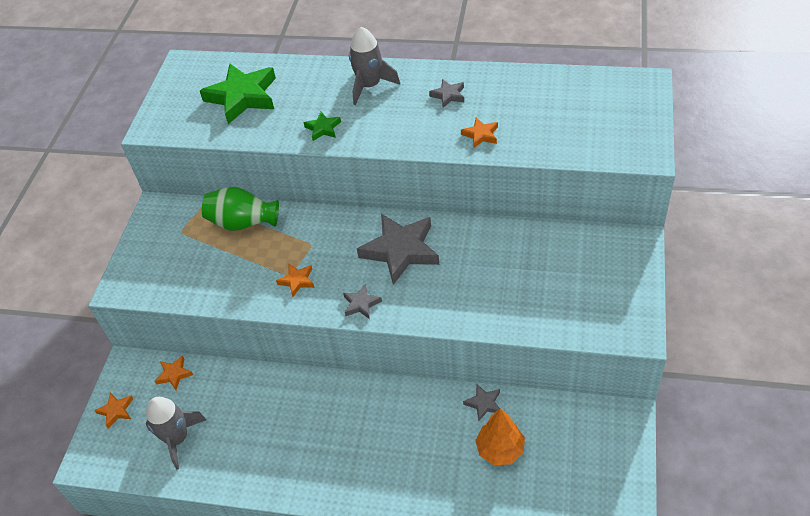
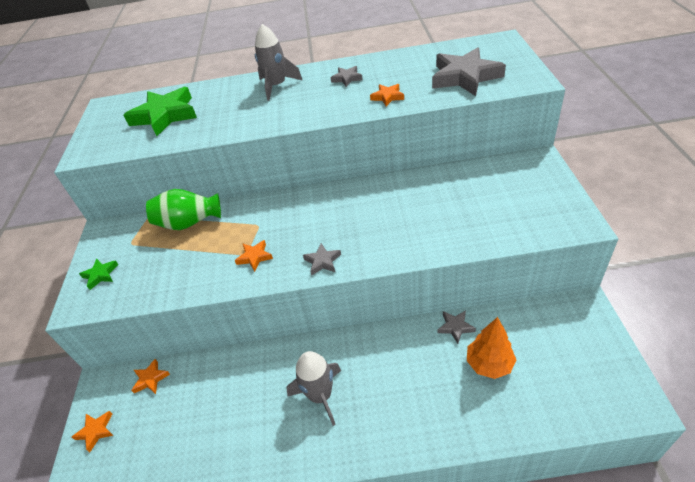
camera: 15 degrees left, 5 degrees down
(177, 439) = (167, 442): grey rocket -> grey rocket (320, 396)
(323, 128) = (246, 121): green star -> green star (100, 275)
(400, 251) = (342, 211): grey star -> grey star (465, 77)

